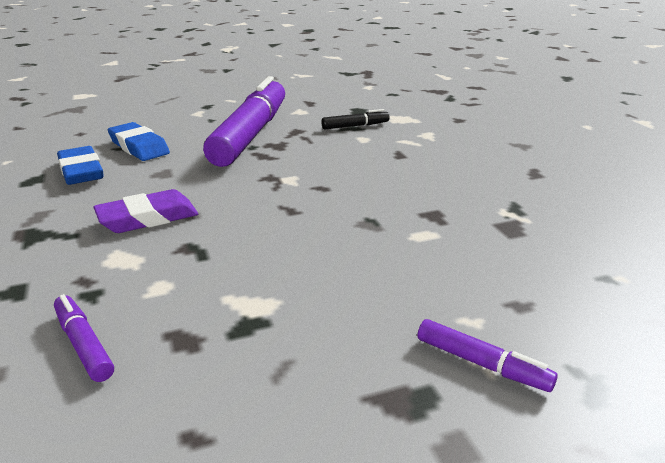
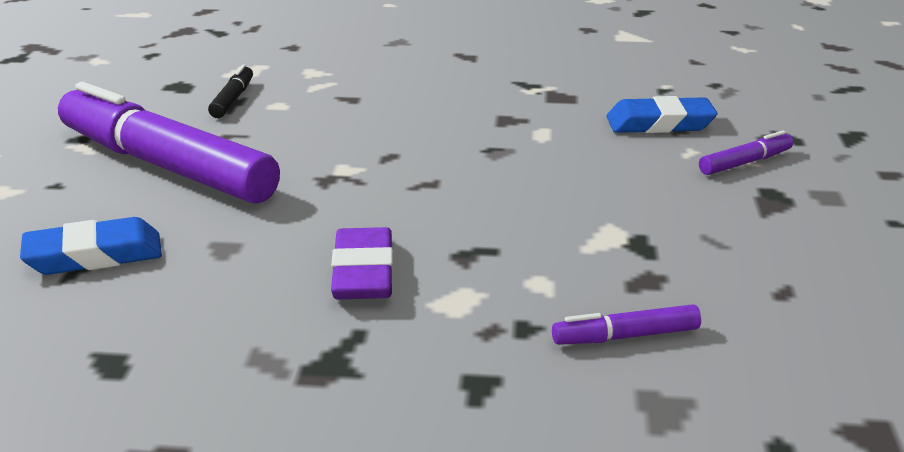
camera: 65 degrees left, 0 degrees up
(81, 171) = (134, 314): blue eraser -> blue eraser (659, 123)

